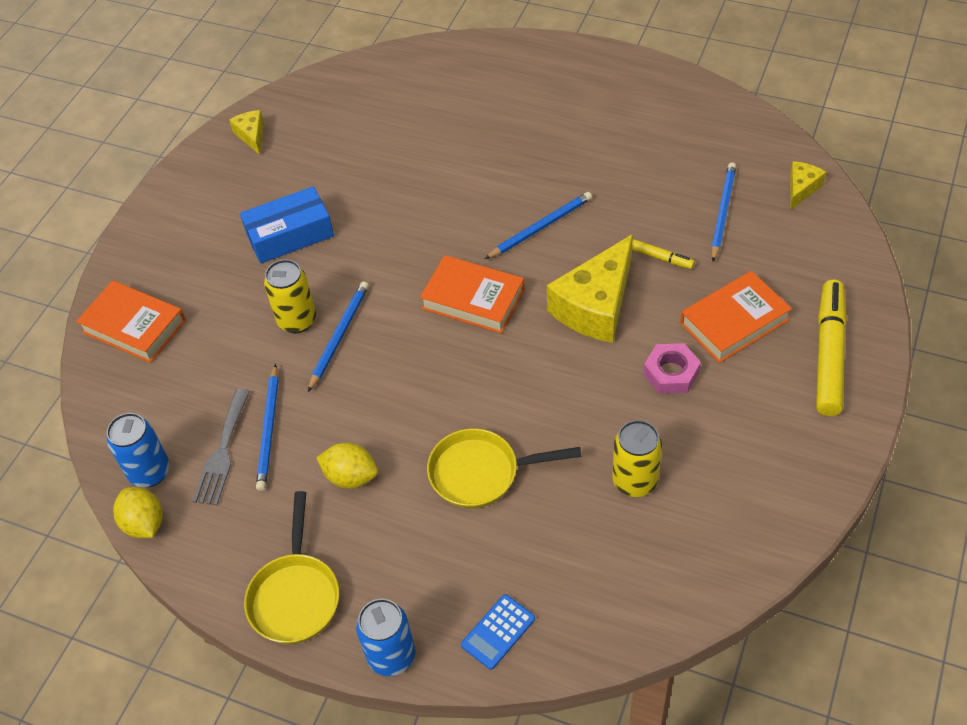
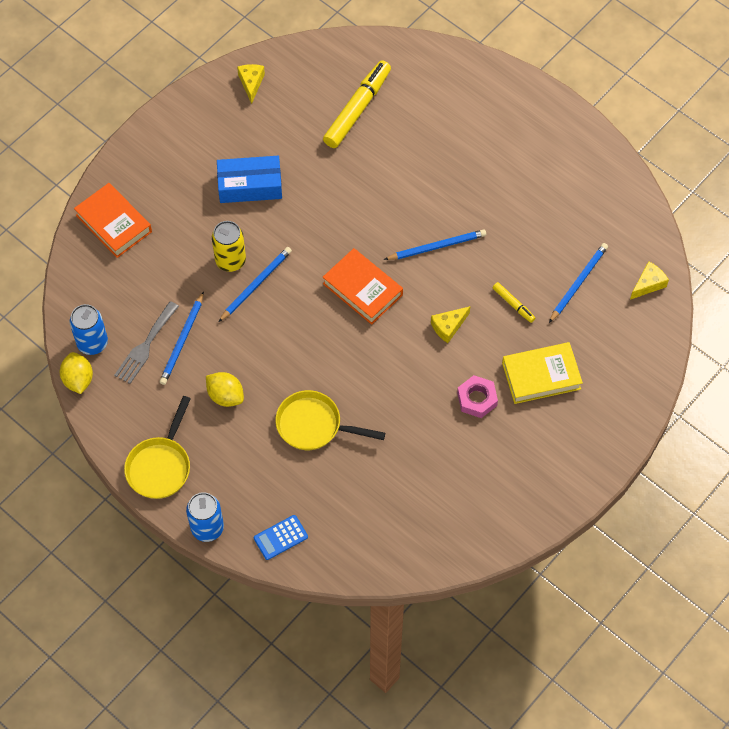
camera: 15 degrees right, 10 degrees up
(596, 306) = (448, 327): yellow cheese -> yellow cheese, size x0.49
(635, 481) = (414, 469): yellow can -> none
(734, 322) = (541, 376): orange book -> yellow book
(829, 354) = (595, 425): yellow marker -> yellow marker (357, 109)

